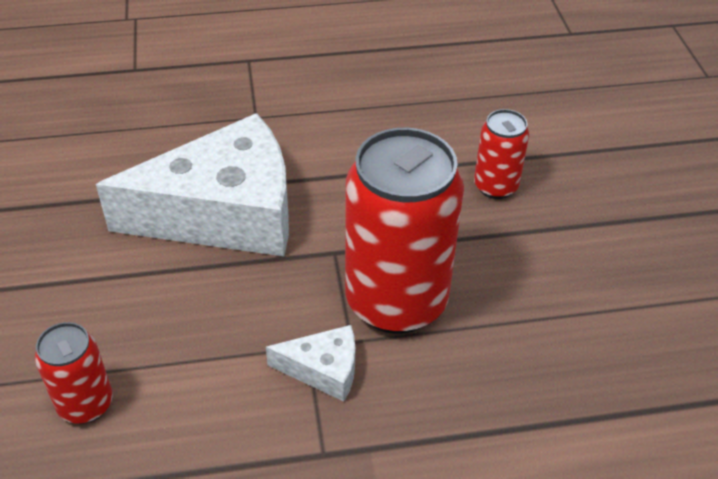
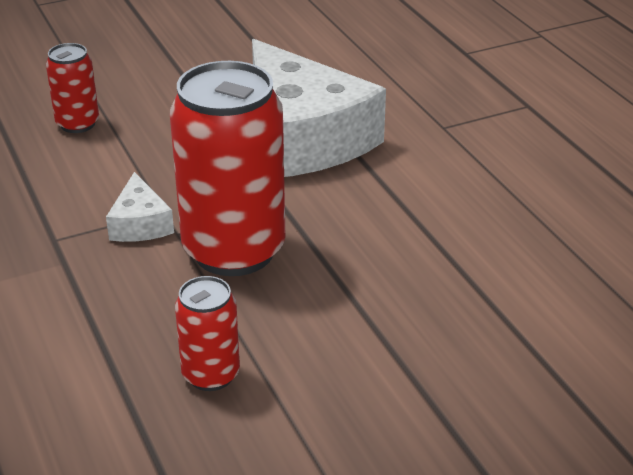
camera: 75 degrees right, 10 degrees down
(495, 186) = (432, 293): red can -> red can (211, 374)

